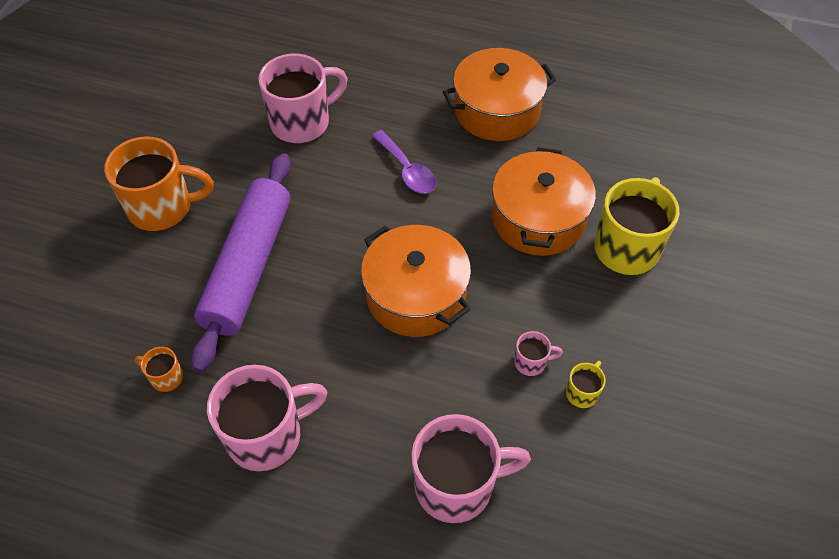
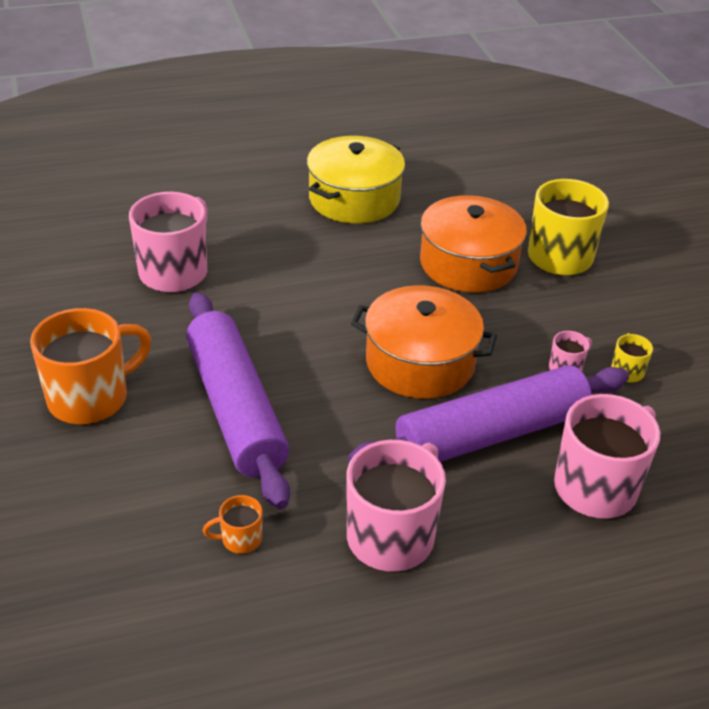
camera: 35 degrees left, 15 degrees down
(407, 170) = (316, 271): purple spoon -> none
(414, 391) = (491, 434): none -> purple rolling pin
(497, 110) = (354, 199): orange pot -> yellow pot

